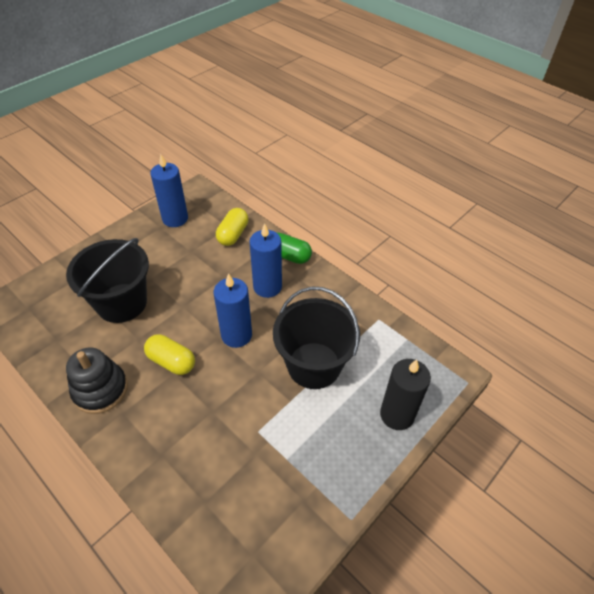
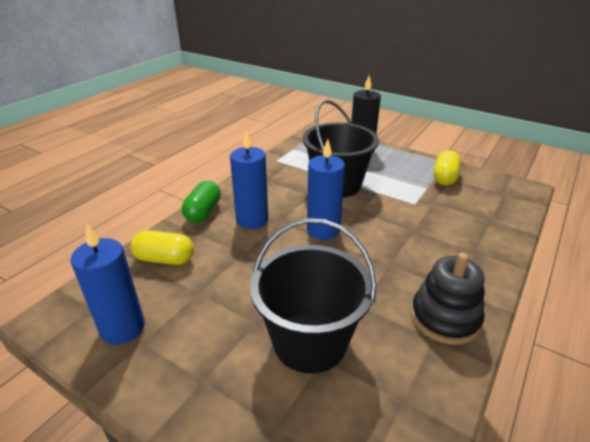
camera: 100 degrees left, 15 degrees down
(171, 361) = (377, 268): yellow capsule -> yellow capsule (444, 178)

